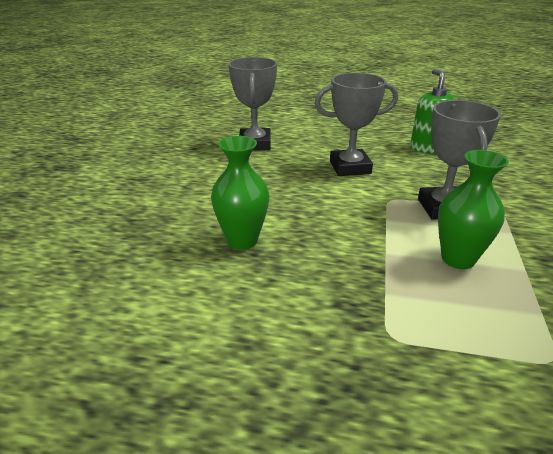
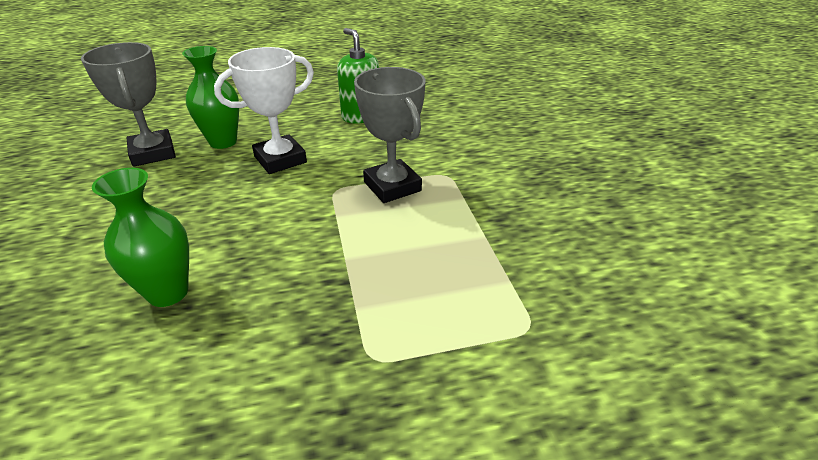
camera: 25 degrees left, 5 degrees up
(350, 167) = (280, 159): grey trophy -> white trophy
(458, 259) = (420, 243): green vase -> green vase (223, 142)

